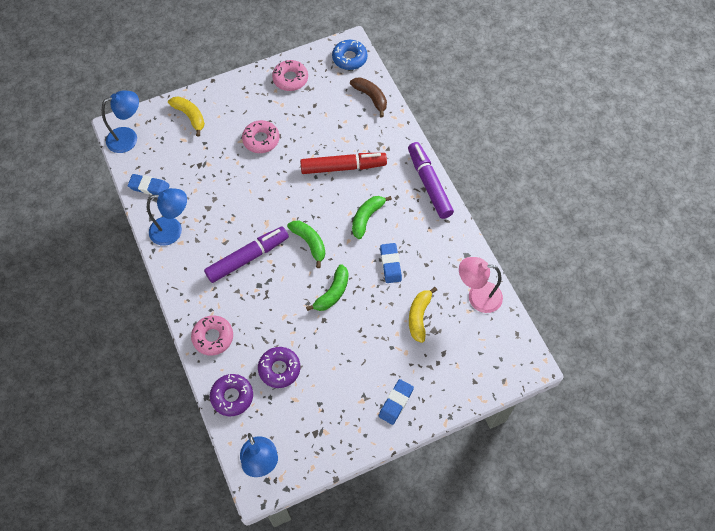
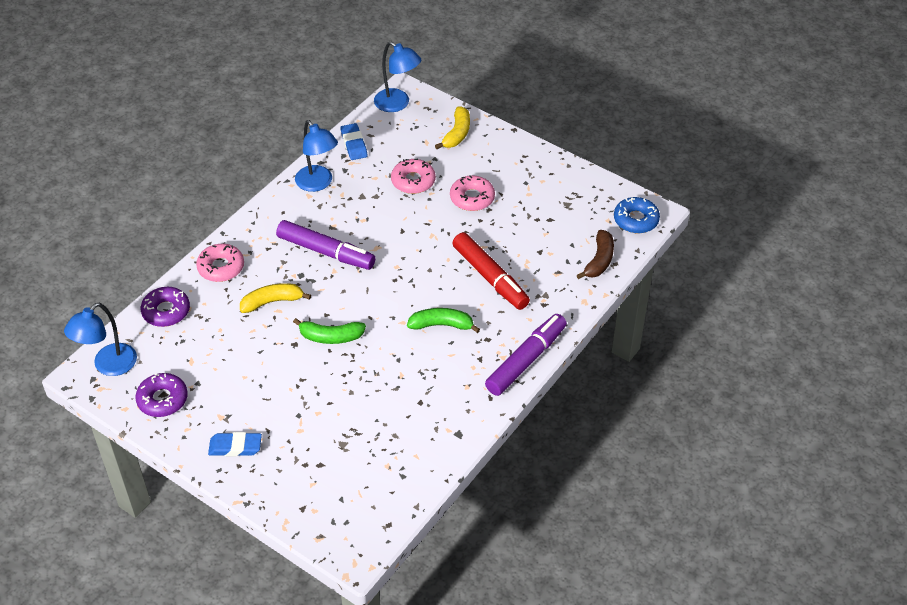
camera: 60 degrees right, 15 degrees down
(279, 369) = (217, 333): purple donut -> purple donut (162, 399)
(290, 79) = (566, 185): pink donut -> pink donut (413, 181)
(309, 243) = (377, 292): green banana -> none
(390, 264) = (398, 370): blue eraser -> none
(419, 316) = (351, 423): yellow banana -> yellow banana (272, 302)
(477, 296) = (411, 466): pink lamp -> none

